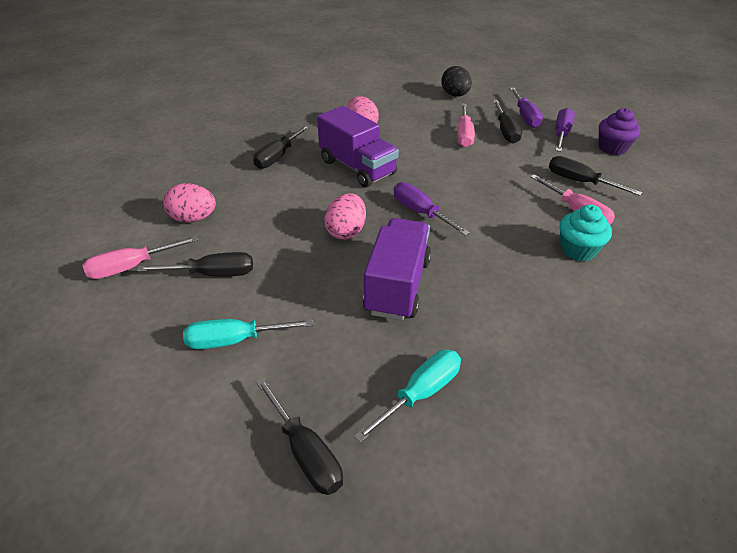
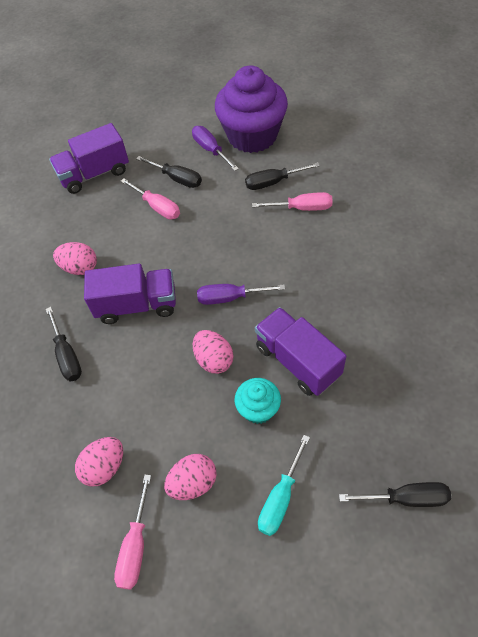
camera: 50 degrees left, 15 degrees up
(212, 274) = (193, 483): black screwdriver -> pink egg
(420, 394) = (399, 406): turquoise screwdriver -> none
(455, 95) = (94, 174): black egg -> purple truck
(525, 116) = (169, 153): purple screwdriver -> none
(578, 250) = (337, 236): turquoise cupcake -> turquoise cupcake (258, 409)
(612, 148) = (252, 136): purple cupcake -> purple cupcake, size x2.10

